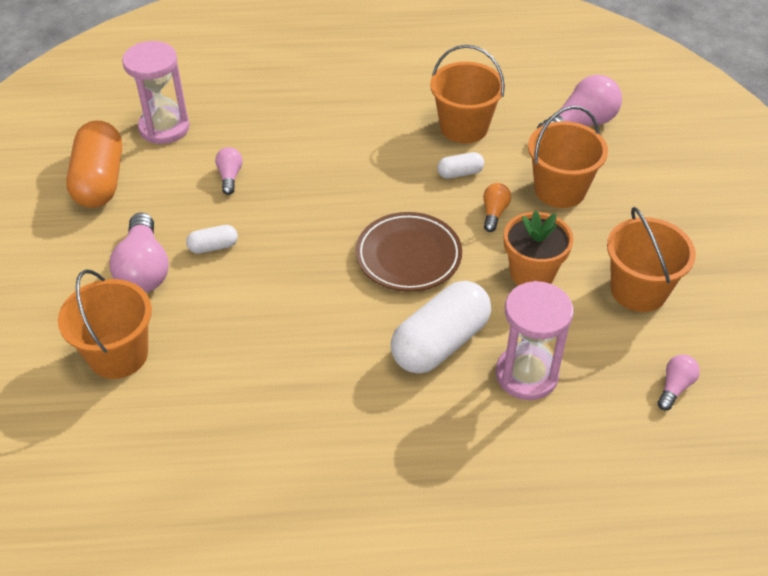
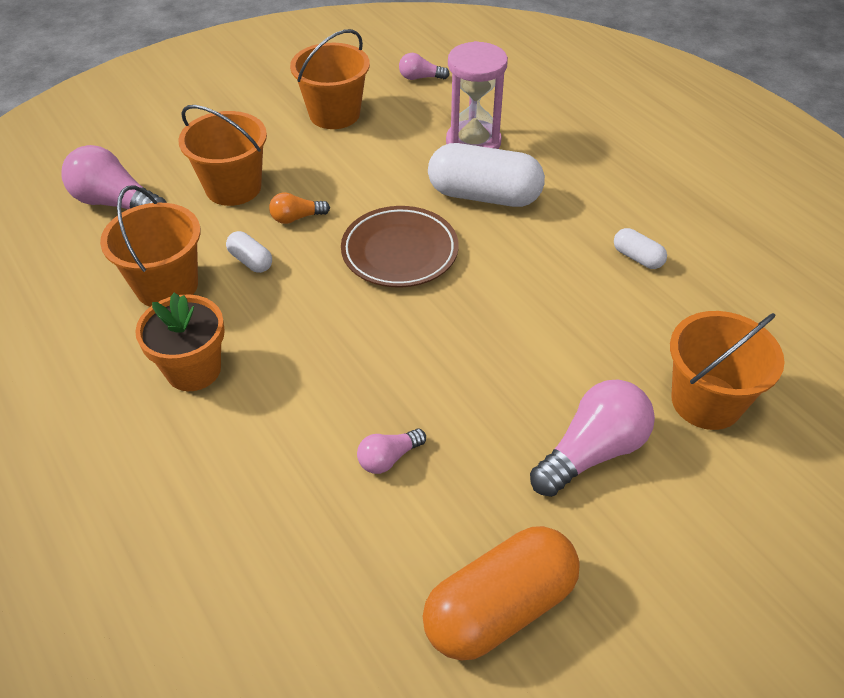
camera: 120 degrees left, 0 degrees up
(164, 128) = (342, 600): pink hourglass -> none
(213, 247) = (509, 407): white capsule -> white capsule (637, 258)
(532, 273) = (360, 172): orange flower pot -> orange flower pot (193, 370)

